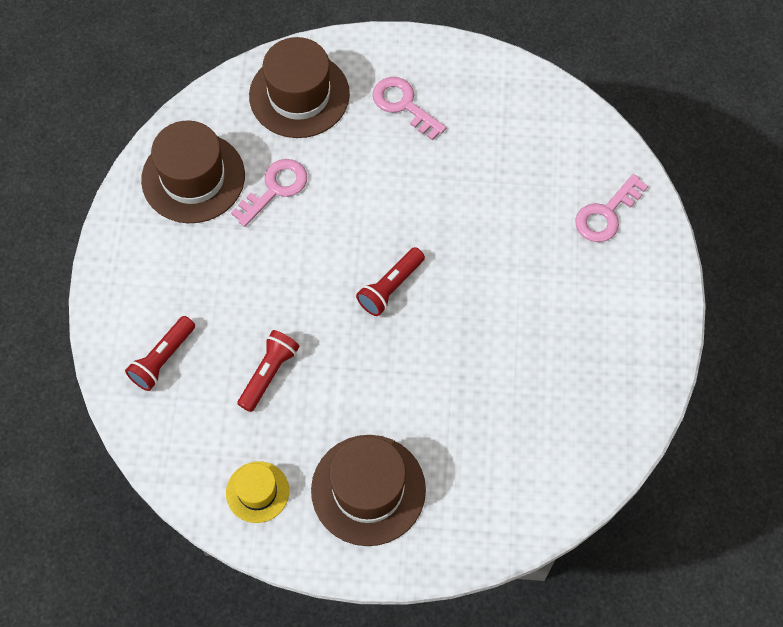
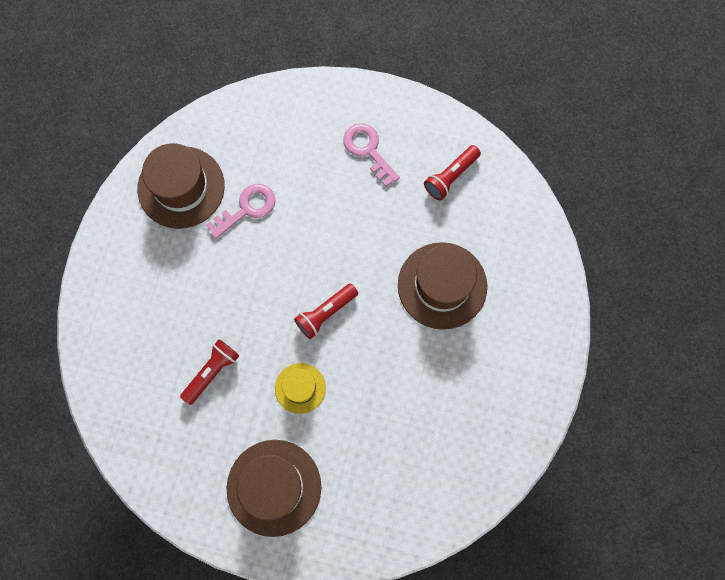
camera: 10 degrees right, 10 degrees up
(162, 359) = (128, 344): red flashlight -> red flashlight (451, 176)
(257, 492) = (184, 473): yellow hat -> yellow hat (300, 388)
(299, 95) = (282, 126): brown hat -> brown hat (442, 285)
(606, 214) = (519, 278): pink key -> none

